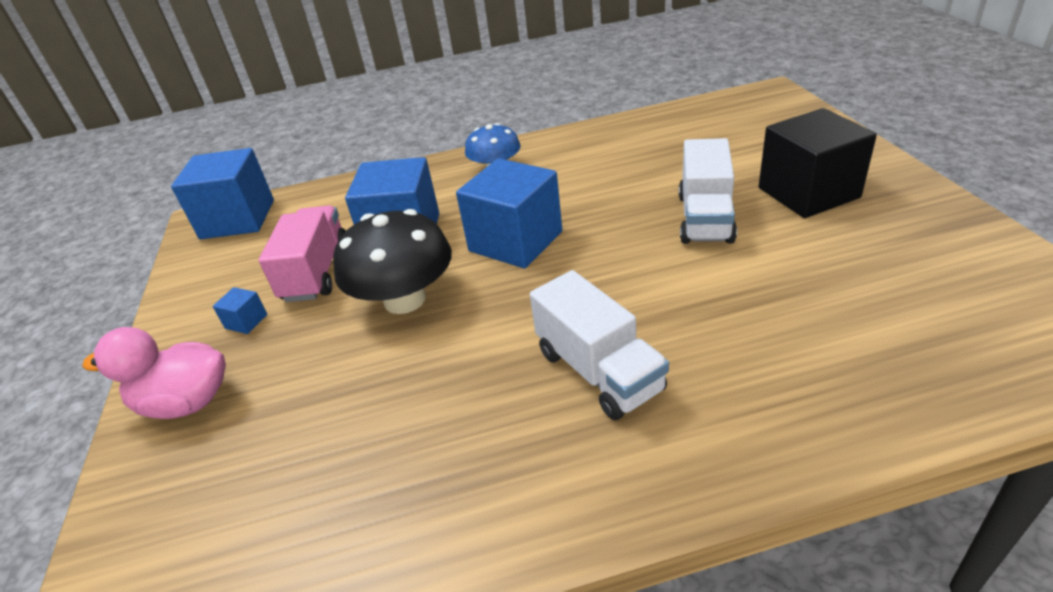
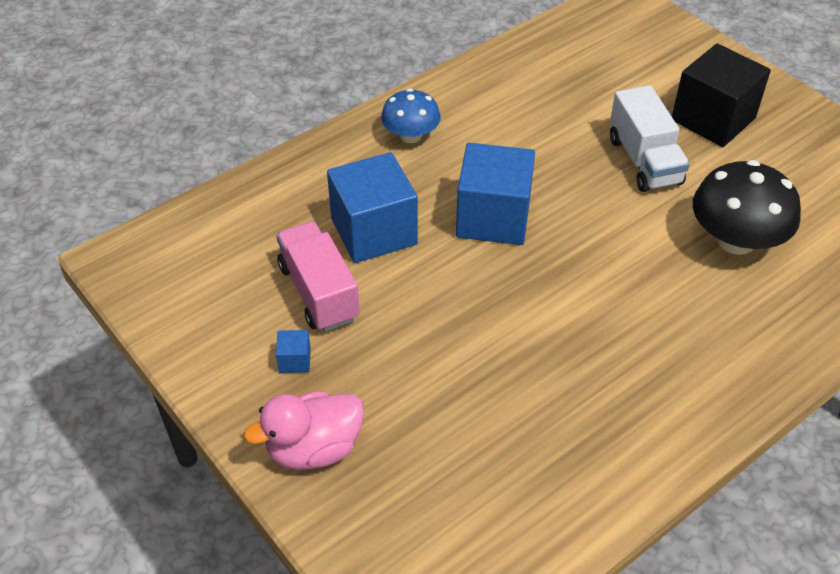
camera: 30 degrees left, 10 degrees up
(238, 219) = (162, 250): blue cube -> none
(404, 299) = (435, 301): black mushroom -> black mushroom (736, 240)
(598, 371) = (645, 324): white truck -> none

